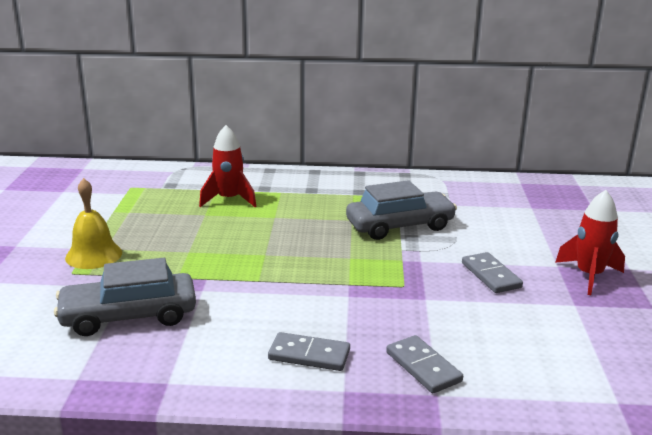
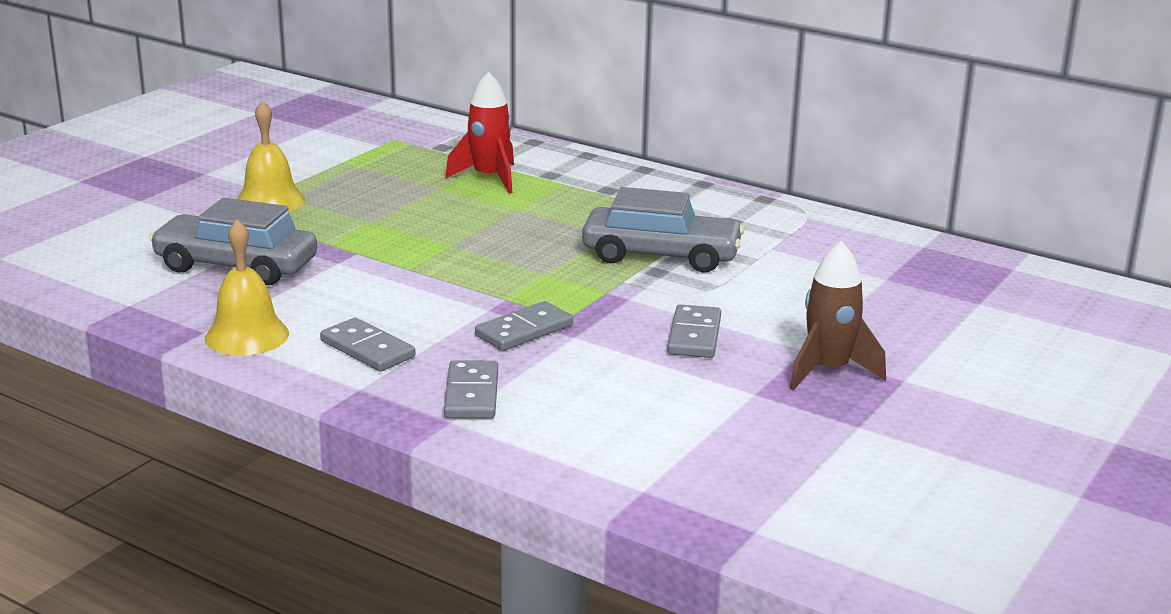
camera: 30 degrees right, 0 degrees up
(207, 374) = (247, 336): none -> yellow bell
(391, 304) = (524, 330): none -> grey domino
(589, 276) = (828, 371): red rocket -> brown rocket

